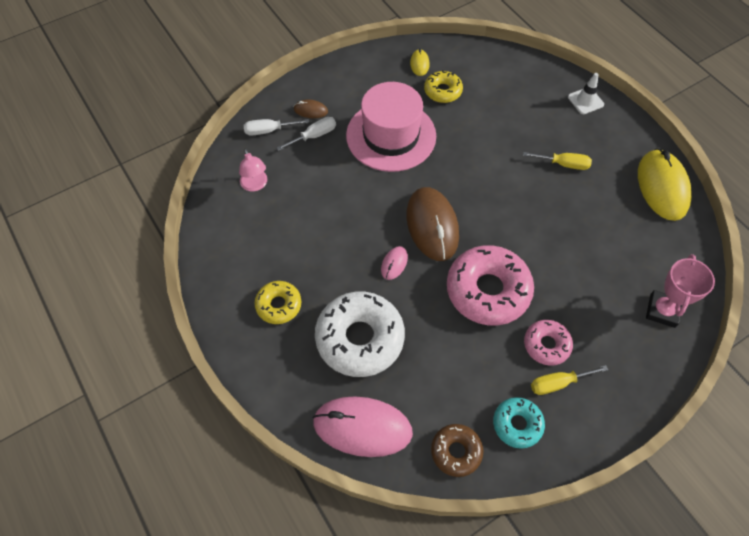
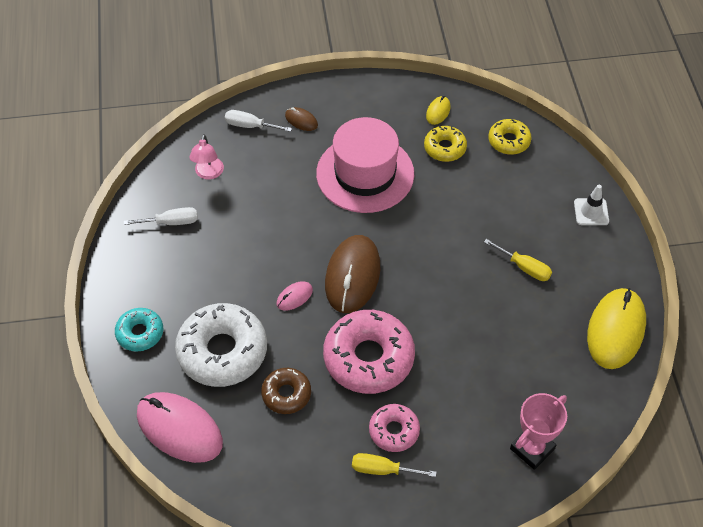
camera: 25 degrees right, 5 degrees down
(278, 305) = (167, 292): yellow donut -> yellow donut (509, 141)
(314, 136) = (290, 147): white screwdriver -> white screwdriver (171, 222)
(456, 452) = (250, 486): brown donut -> brown donut (286, 394)
(517, 424) = (320, 488): turquoise donut -> turquoise donut (140, 333)

